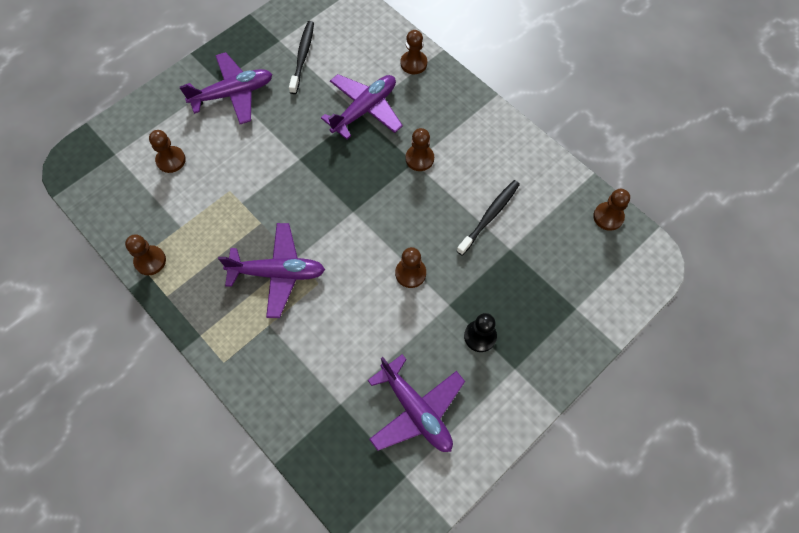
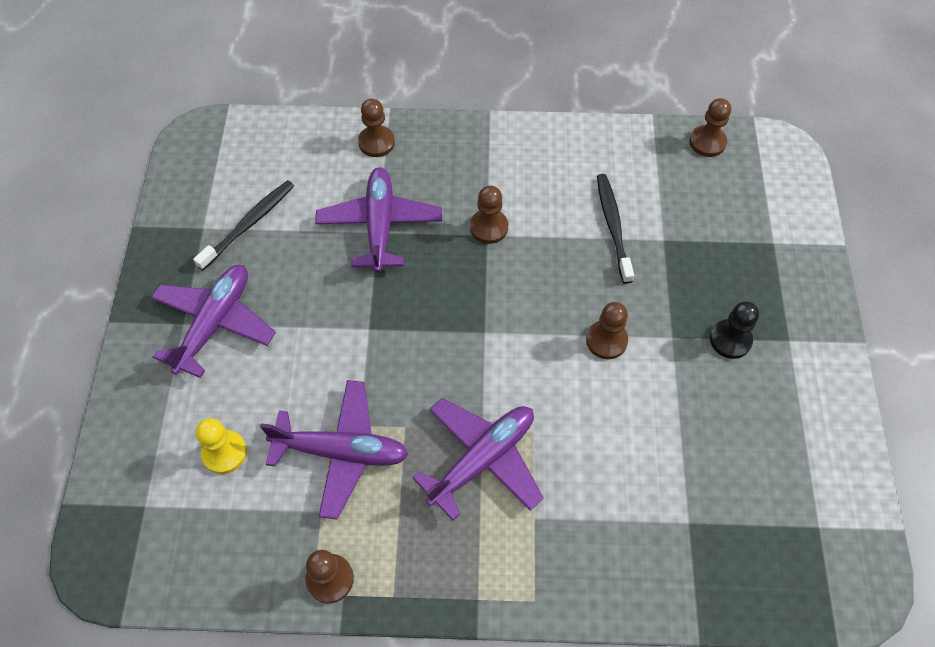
camera: 45 degrees left, 5 degrees down
(171, 160) = (224, 453): brown pawn -> yellow pawn
(303, 56) = (249, 224): black toothbrush -> black toothbrush turned 75 degrees clockwise
(416, 410) = (757, 459): purple plane -> purple plane (341, 452)

